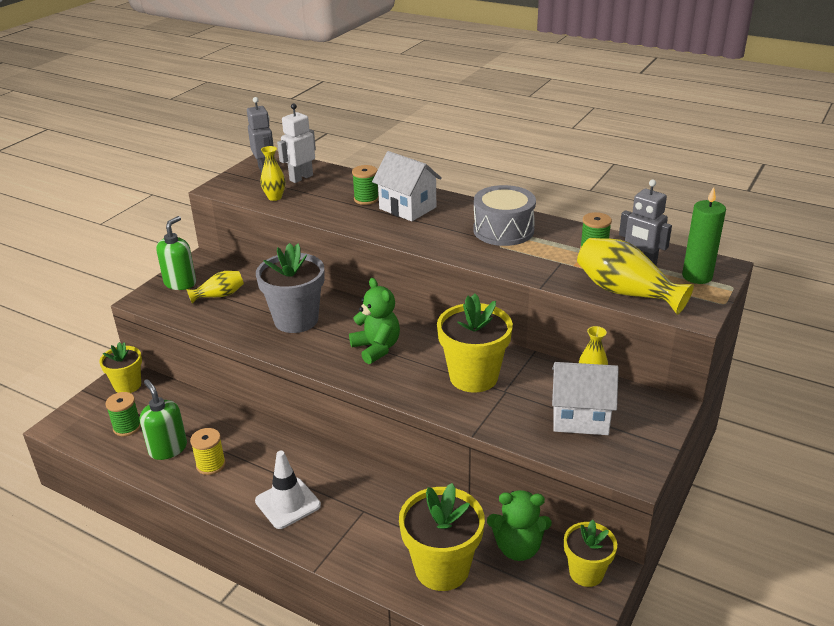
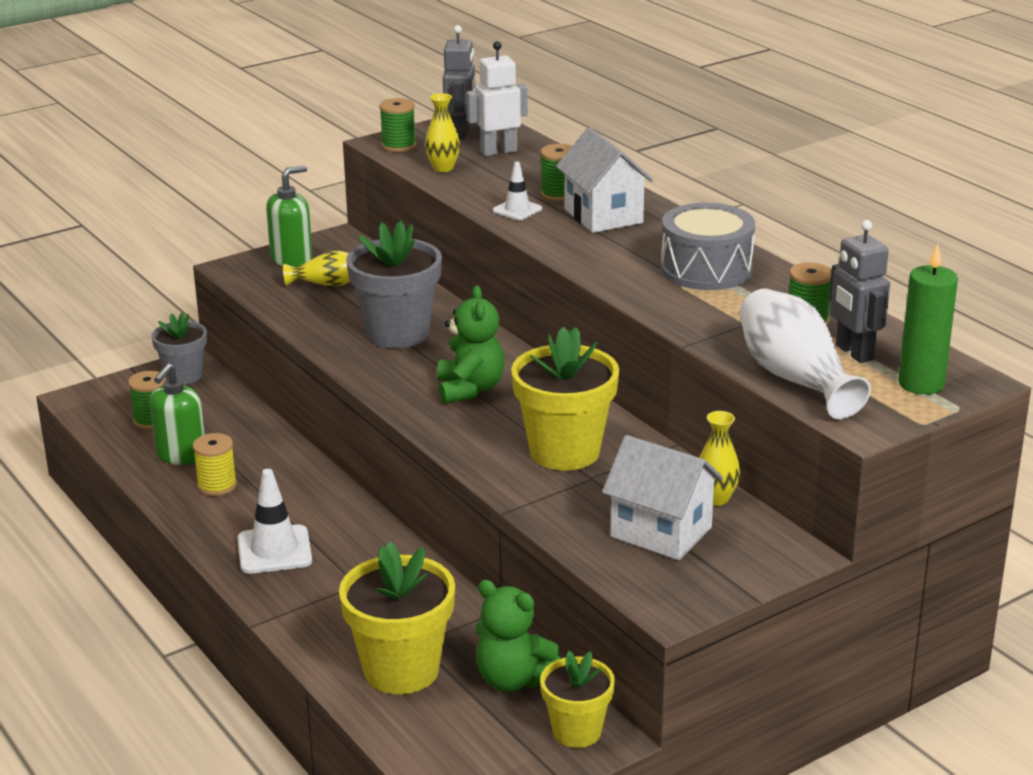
camera: 25 degrees right, 5 degrees down
(127, 385) = (184, 376): yellow flower pot -> grey flower pot
(168, 449) = (181, 455): green soap dispenser -> green soap dispenser turned 150 degrees counterclockwise
(231, 188) = (398, 146): none -> green spool
(349, 216) = (517, 210): none -> white traffic cone
(626, 292) = (795, 378): yellow vase -> white vase

